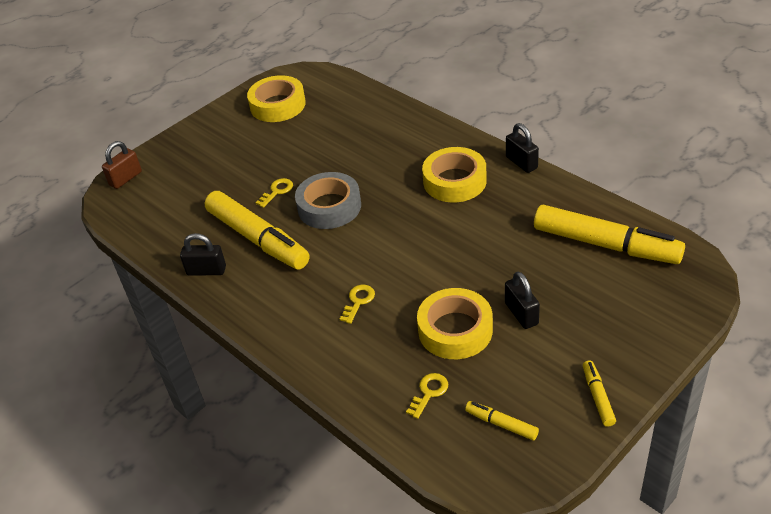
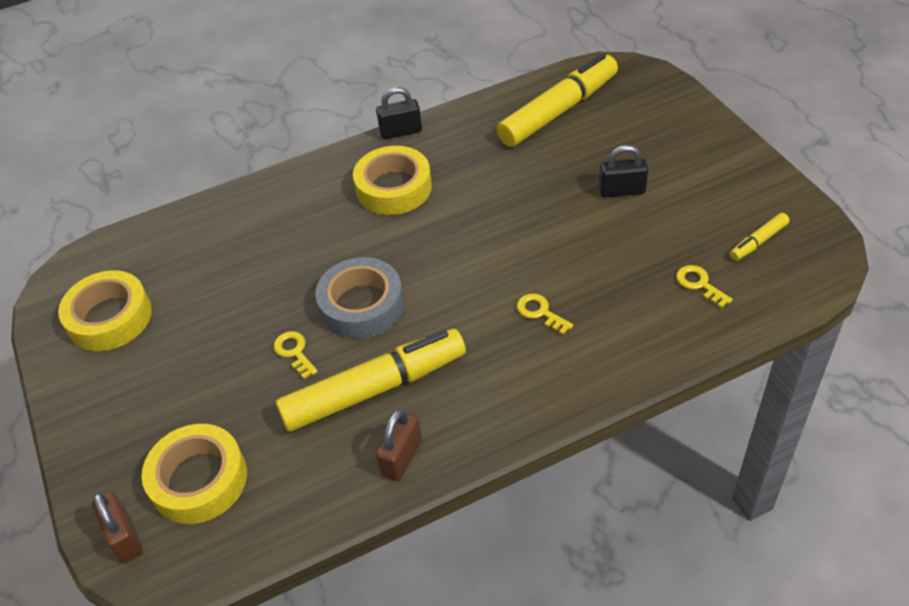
camera: 70 degrees left, 5 degrees up
(206, 271) = (401, 457): black padlock -> brown padlock
(455, 330) = (621, 243): yellow tape -> yellow tape (199, 480)
(597, 397) = (746, 171): yellow marker -> none

